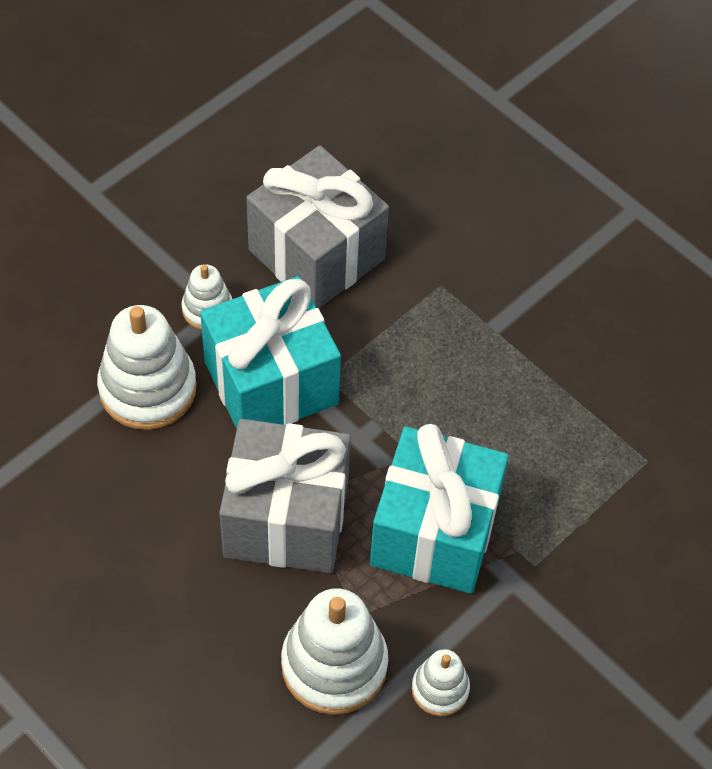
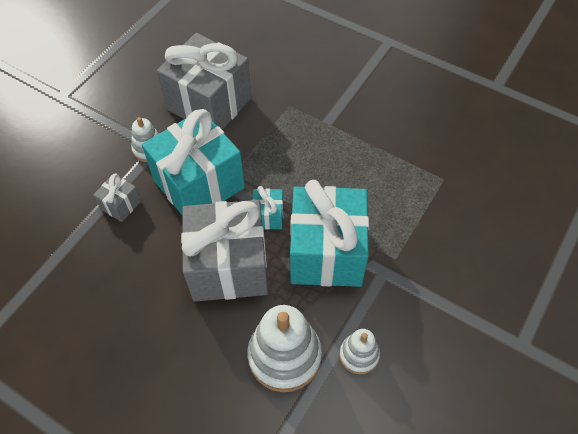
camera: 10 degrees left, 0 degrees up
(148, 388) = (120, 205): white stacking toy -> grey gift
(362, 456) = (268, 216): none -> turquoise gift

